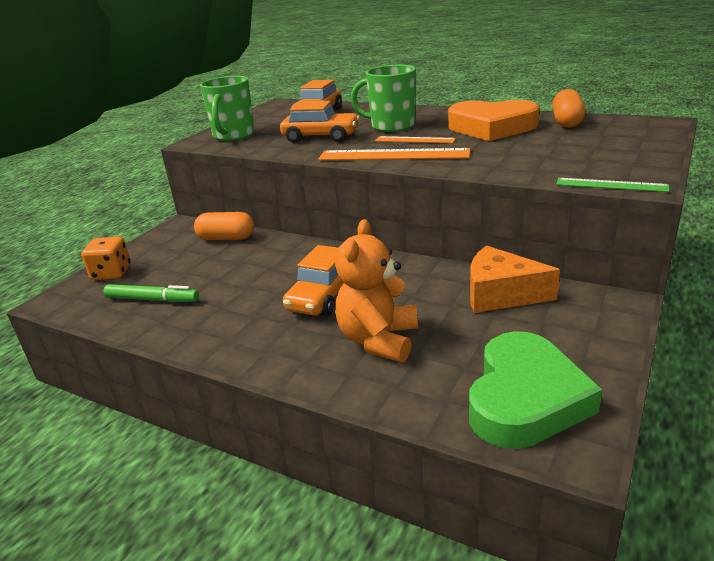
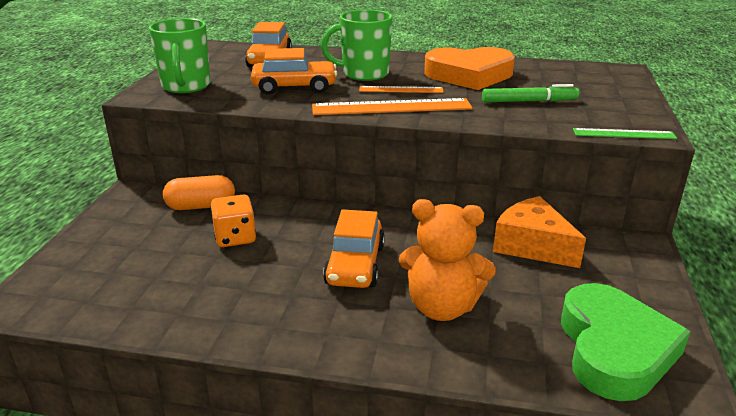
camera: 20 degrees left, 0 degrees up
(112, 273) = (76, 260): orange dice -> orange dice (235, 237)
(152, 300) = (152, 288): green marker -> green marker (529, 101)
(378, 340) = (442, 307): orange teddy bear -> orange teddy bear turned 75 degrees counterclockwise
(501, 294) = (532, 245): orange cheese -> orange cheese turned 45 degrees clockwise
(567, 122) = (536, 69): orange capsule -> none

